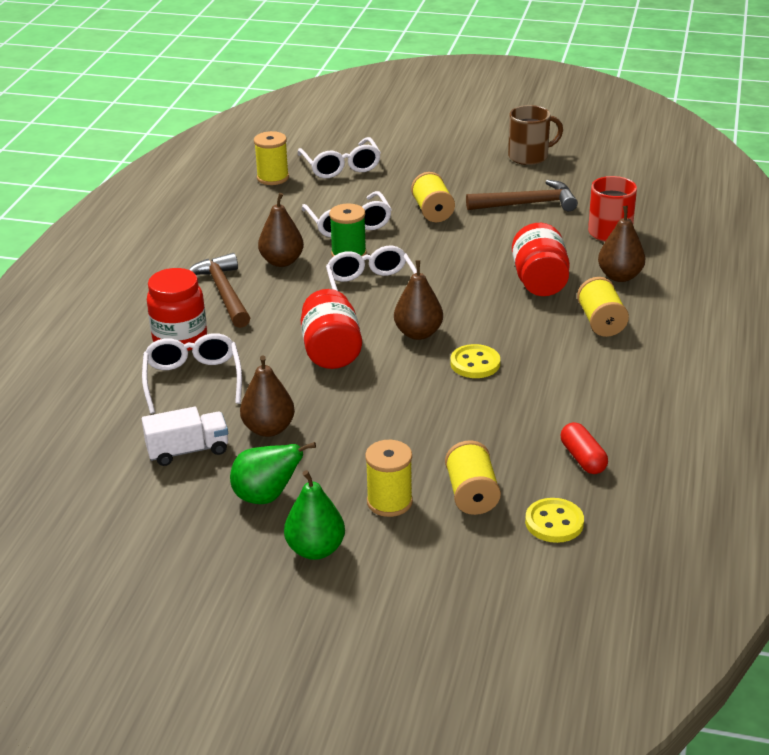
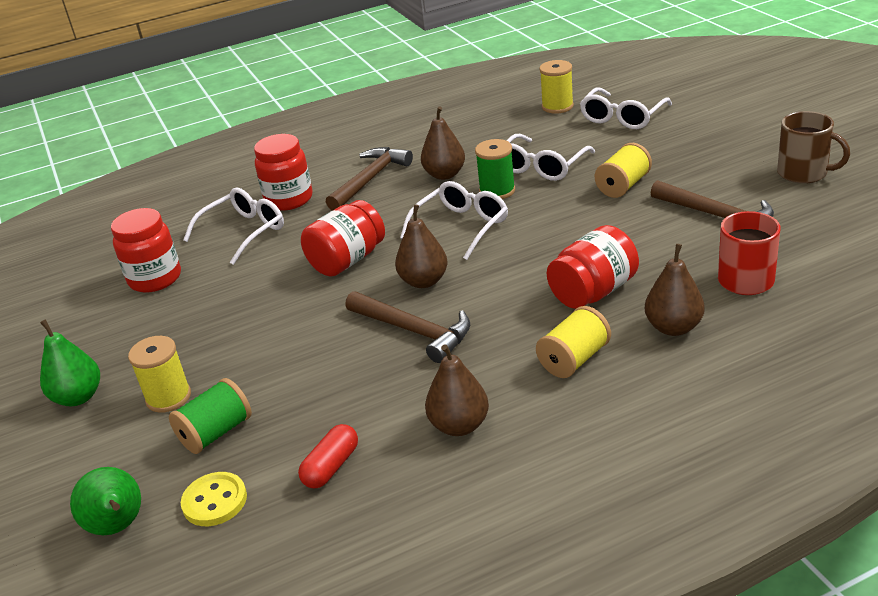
camera: 55 degrees right, 0 degrees up
(188, 450) = (155, 279): white truck -> red jar
(266, 497) = (127, 340): green pear -> green pear (118, 526)
(268, 429) = (214, 293): brown pear -> brown pear (459, 425)
(471, 494) = (216, 433): yellow spool -> green spool
(475, 363) = (414, 331): yellow button -> brown hammer

